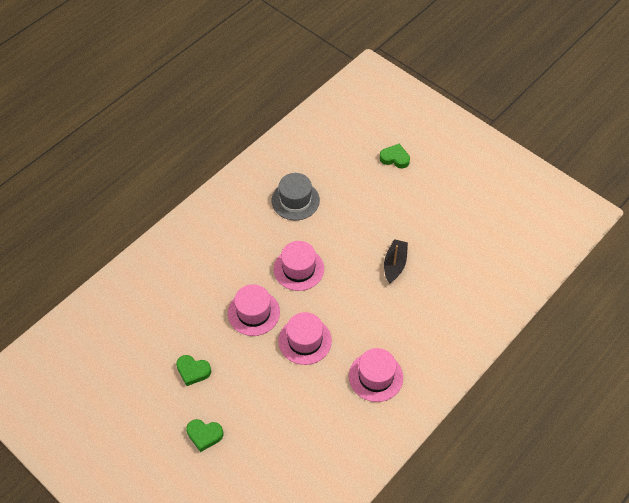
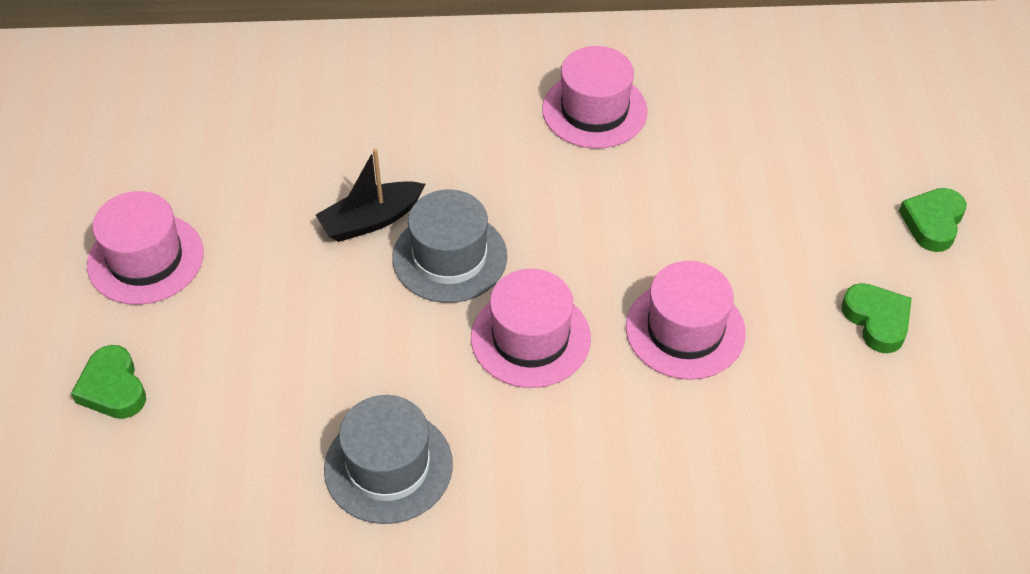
camera: 135 degrees left, 5 degrees down
(204, 435) = (933, 222): green heart -> green heart turned 120 degrees counterclockwise
(305, 340) = (645, 227): pink hat -> pink hat (145, 259)
(354, 273) = (449, 257): none -> grey hat

